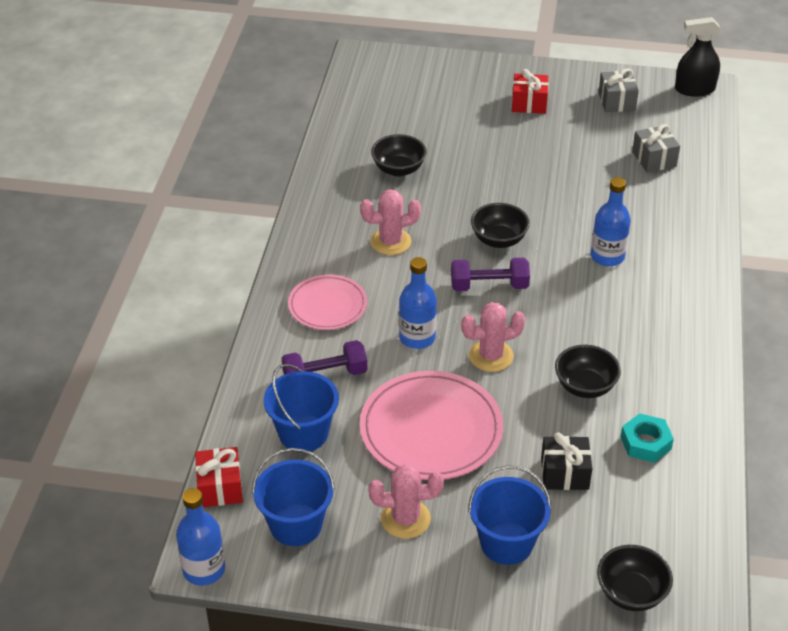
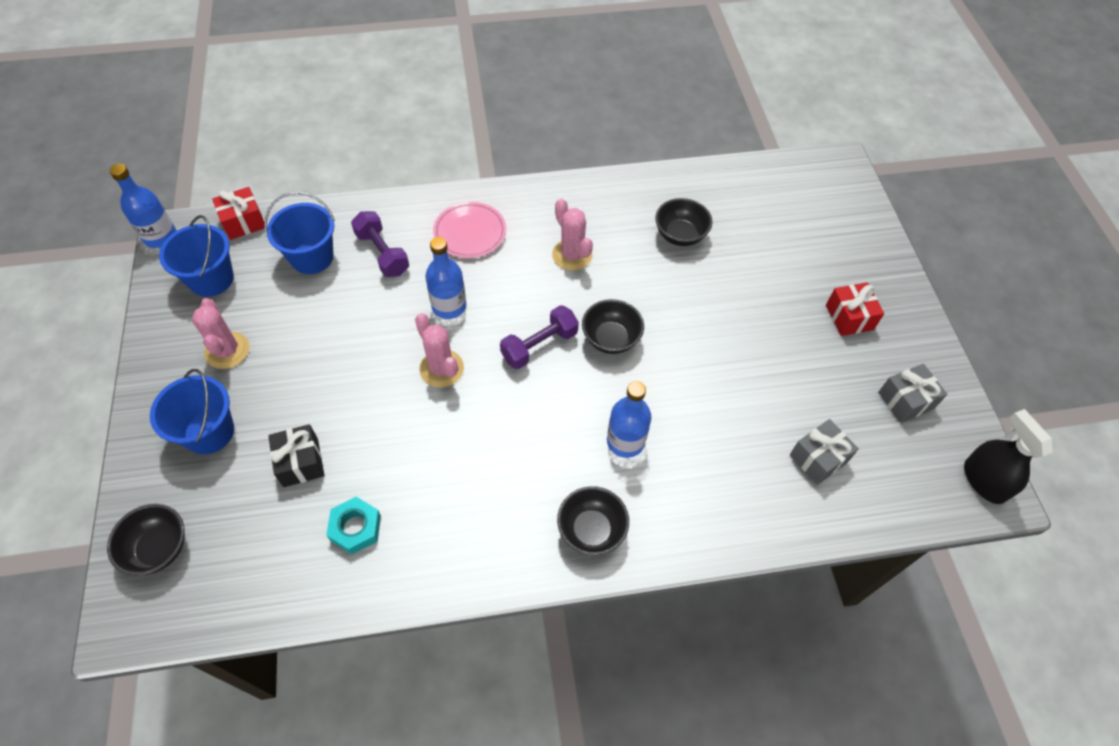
camera: 70 degrees right, 15 degrees up
(431, 430) = (335, 344): pink plate -> none
(489, 286) = (539, 346): purple dumbbell -> purple dumbbell turned 75 degrees clockwise
(585, 386) = (421, 457): black bowl -> black bowl (591, 530)

